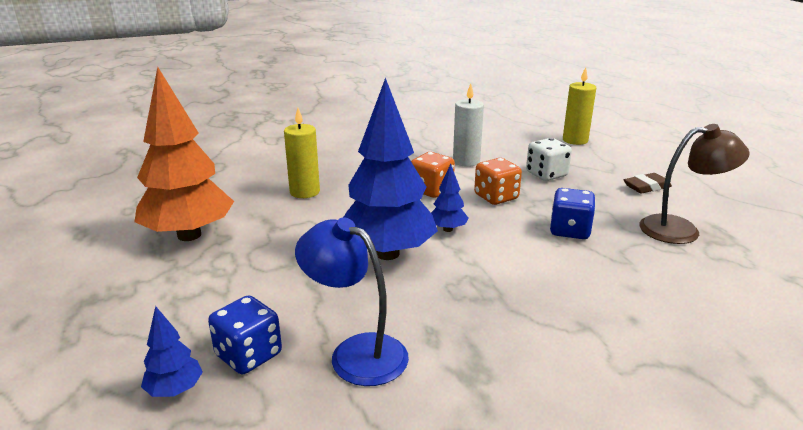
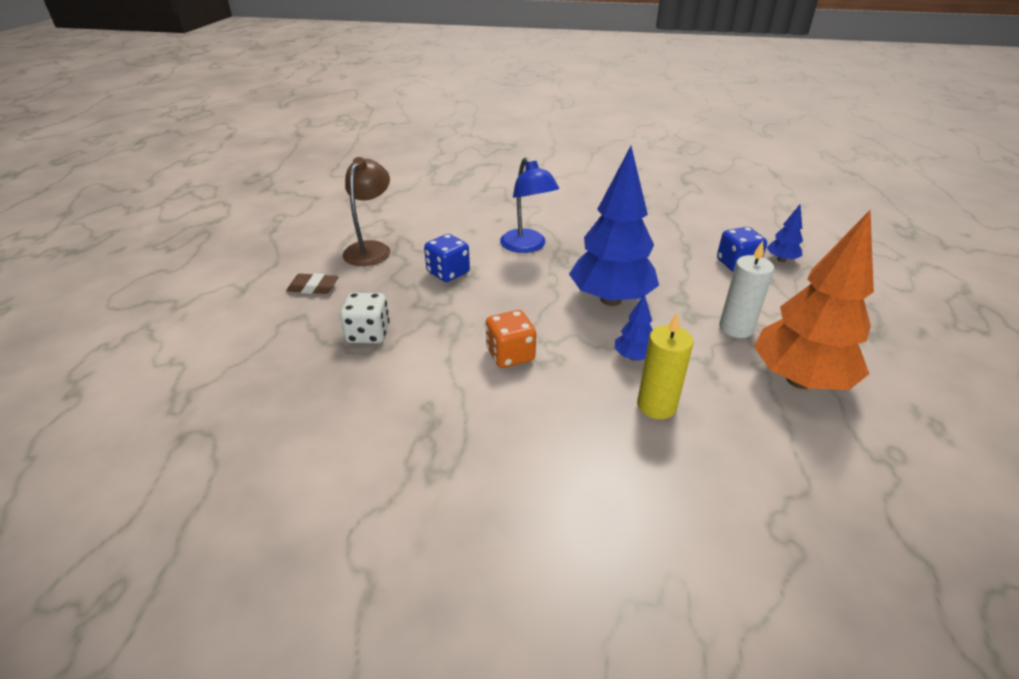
camera: 150 degrees left, 10 degrees up
(356, 352) = (670, 248): blue lamp -> blue lamp (527, 246)
(447, 229) = (542, 305): blue tree -> blue tree (633, 357)
(466, 161) = (419, 389): white candle -> white candle (736, 328)
(496, 197) = (458, 323): orange dice -> none
(575, 140) = (237, 377): yellow candle -> none
(681, 229) = (371, 249): brown lamp -> brown lamp turned 75 degrees clockwise

